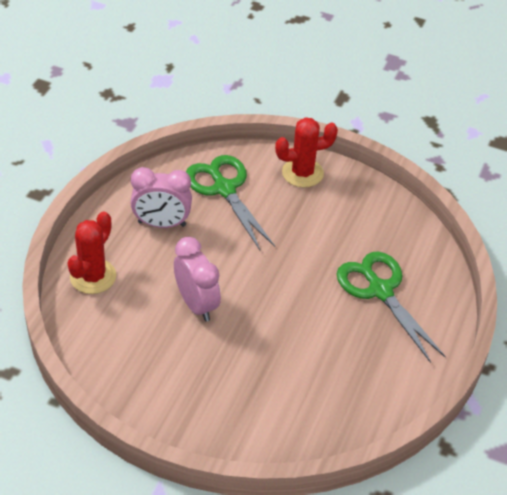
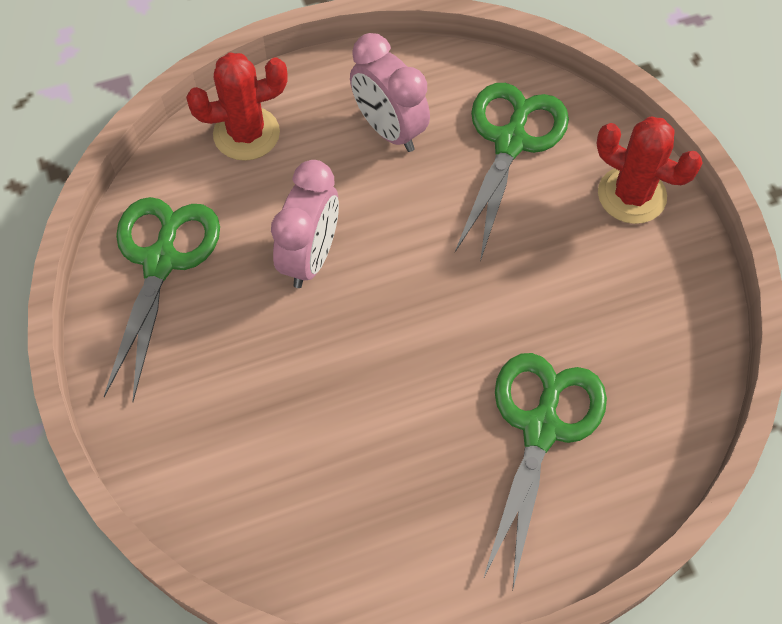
camera: 50 degrees right, 15 degrees up
(126, 363) = (161, 261): none -> green scissors

